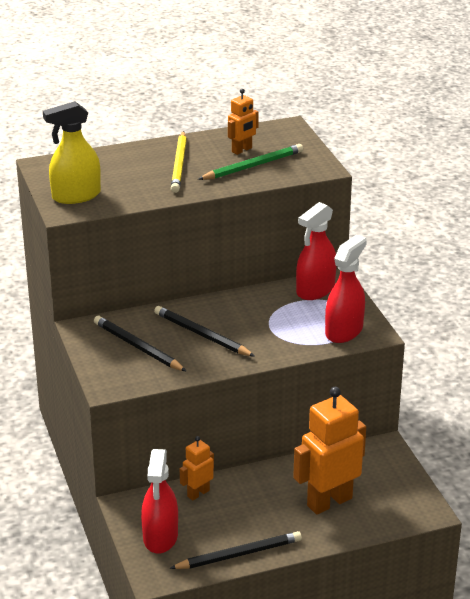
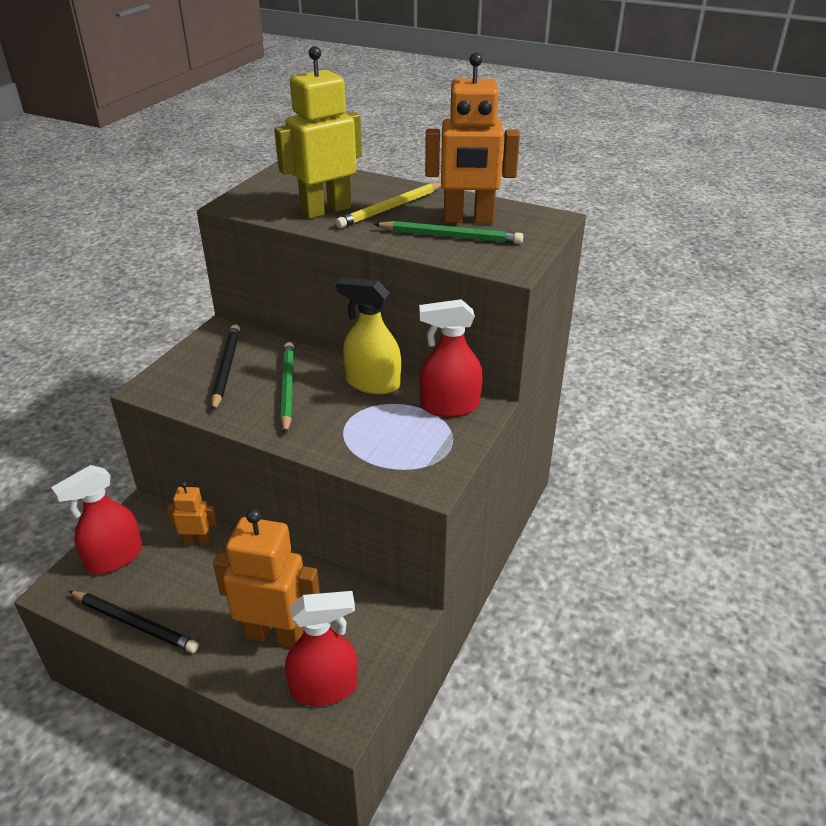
camera: 45 degrees right, 5 degrees up
(76, 196) = (264, 197): yellow spray bottle -> yellow spray bottle (372, 383)
(139, 185) = (325, 210): none -> yellow robot
(202, 335) = (287, 388): black pencil -> green pencil
(242, 150) = (468, 220): orange robot -> orange robot, size x1.95
(344, 331) = (407, 462): red spray bottle -> red spray bottle (324, 687)

